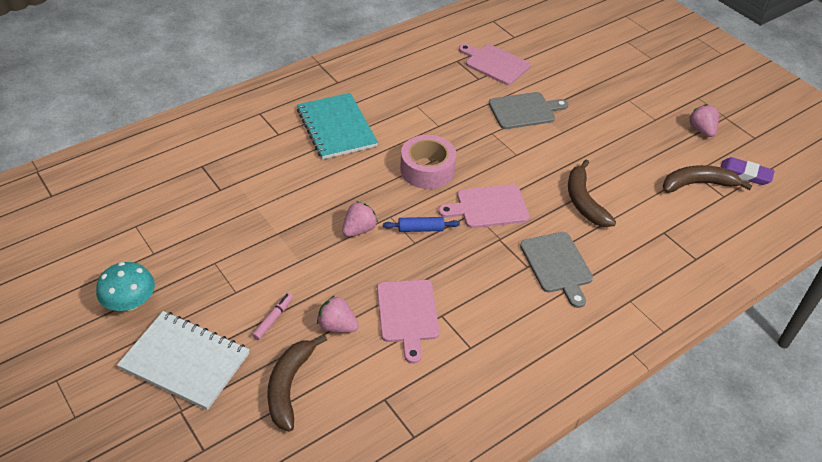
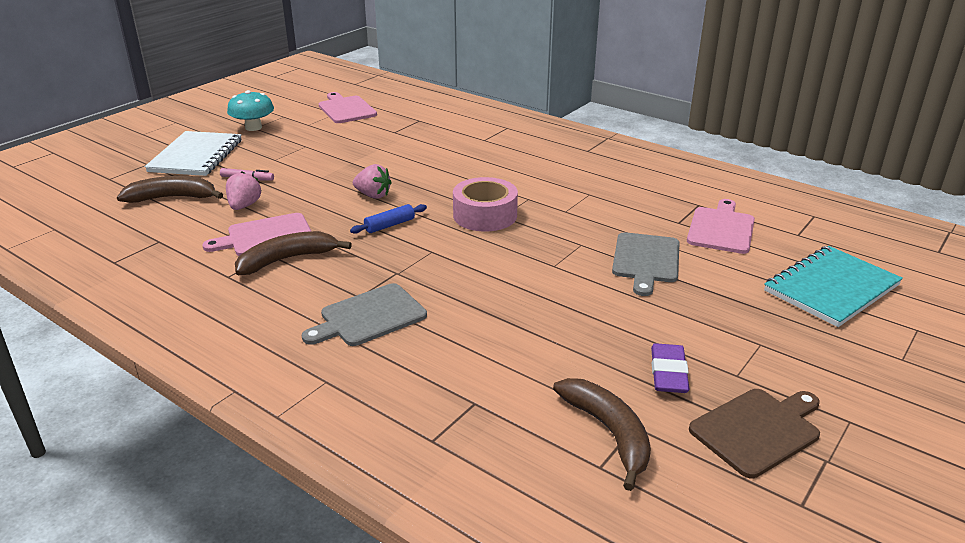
camera: 75 degrees right, 15 degrees down
(336, 128) = (515, 162): turquoise notebook -> turquoise notebook (831, 288)
(421, 229) = (389, 225): blue rolling pin -> blue rolling pin turned 75 degrees clockwise
(488, 207) = (446, 259): pink cutting board -> pink cutting board (346, 109)
(524, 110) = (646, 260): grey cutting board -> grey cutting board turned 45 degrees clockwise
(584, 201) = (497, 325): brown banana -> brown banana (287, 259)
(701, 130) = (758, 430): pink strawberry -> brown cutting board
(745, 174) = (680, 493): purple eraser -> purple eraser (668, 373)

